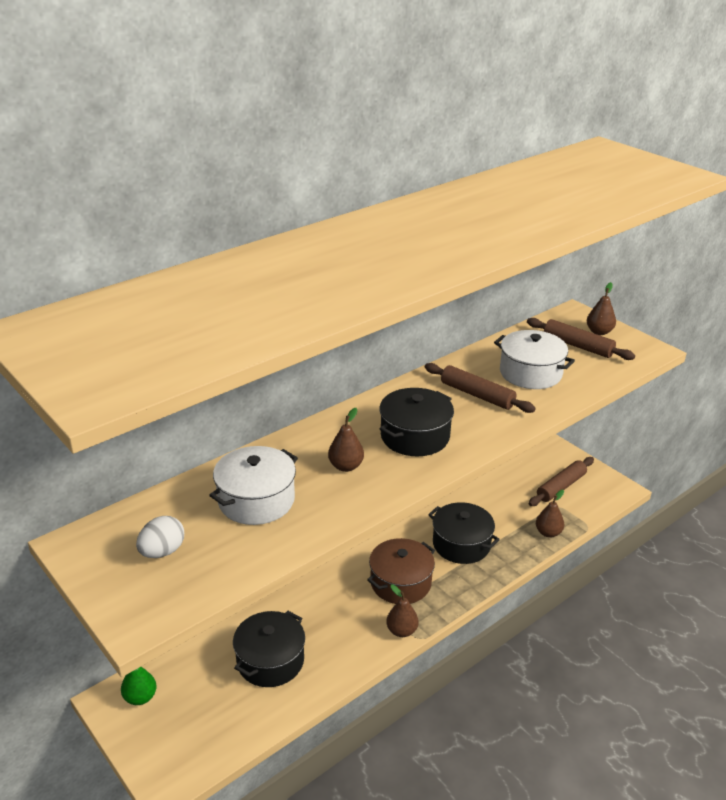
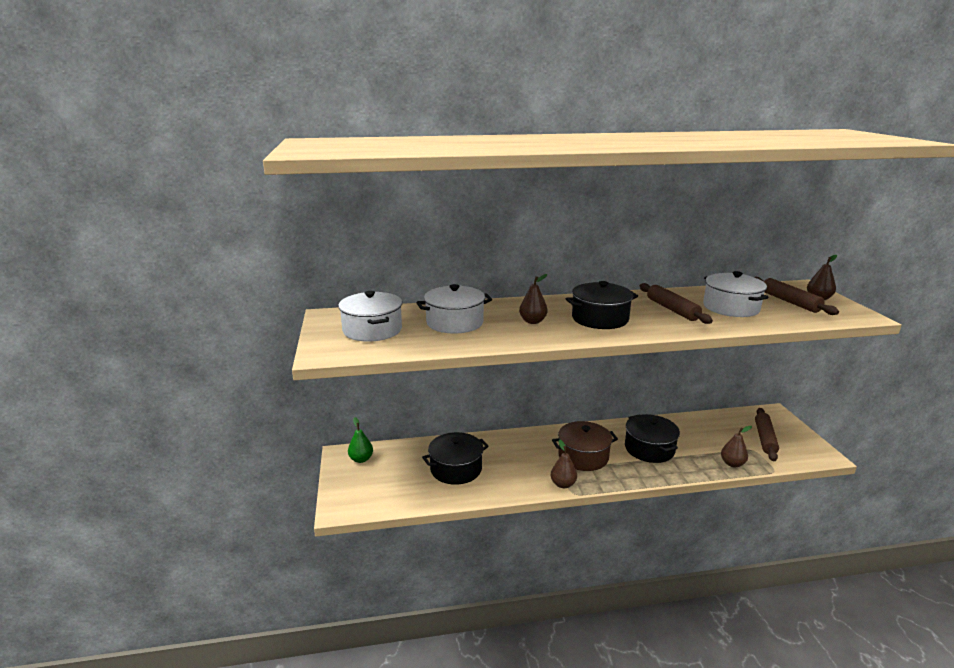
camera: 30 degrees right, 10 degrees down
(162, 552) = (372, 330): white egg -> white pot
(561, 487) = (765, 439): brown rolling pin -> brown rolling pin turned 60 degrees counterclockwise

